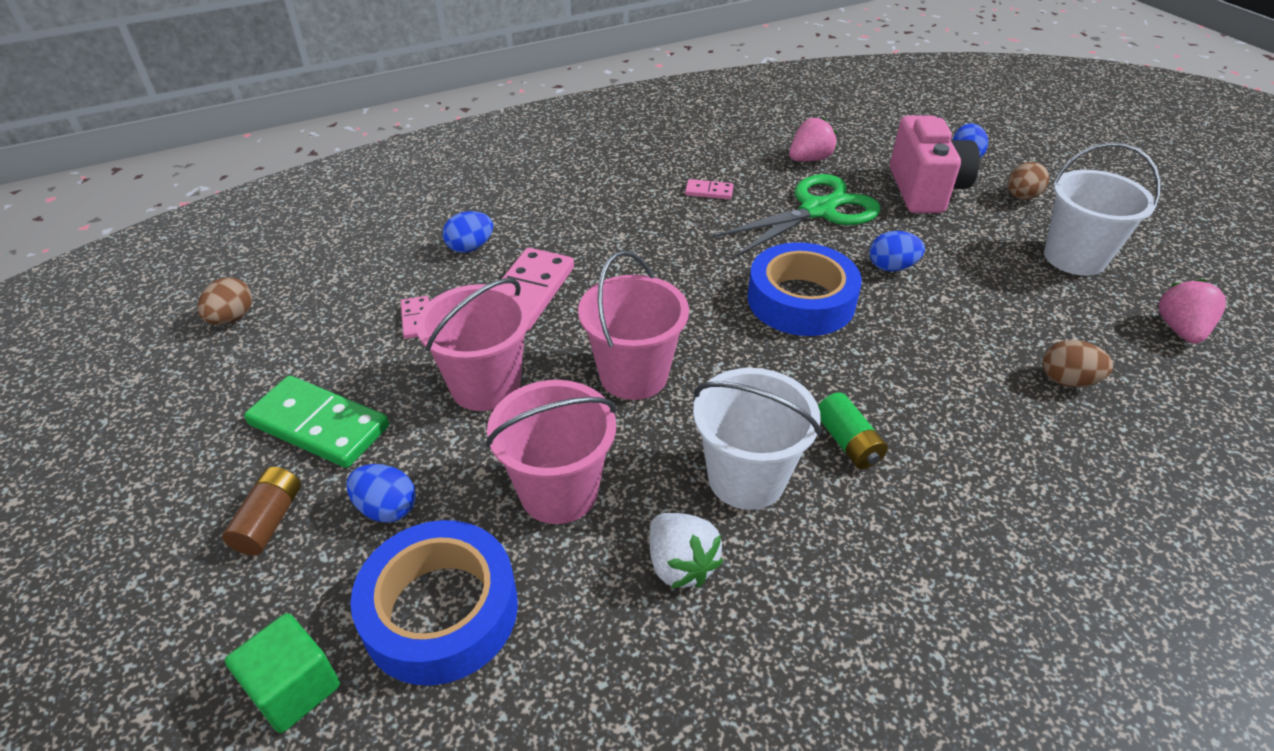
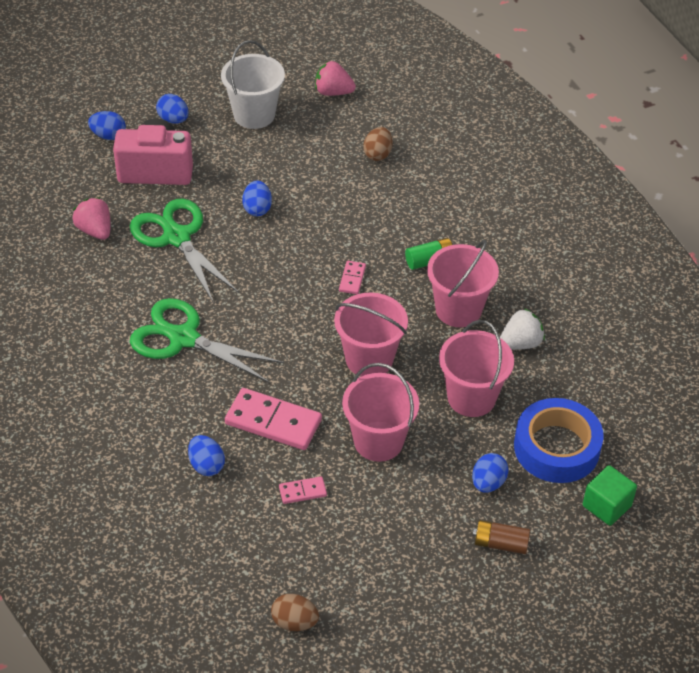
camera: 90 degrees left, 5 degrees up
(319, 425) = (417, 534): green domino -> none
(658, 223) = (183, 338): none -> green scissors
(709, 192) = (138, 302): pink domino -> pink domino (352, 279)
(746, 478) = (458, 310): white bucket -> pink bucket
(801, 300) = (292, 263): blue tape -> none
(1021, 197) = (173, 119): brown egg -> blue egg

